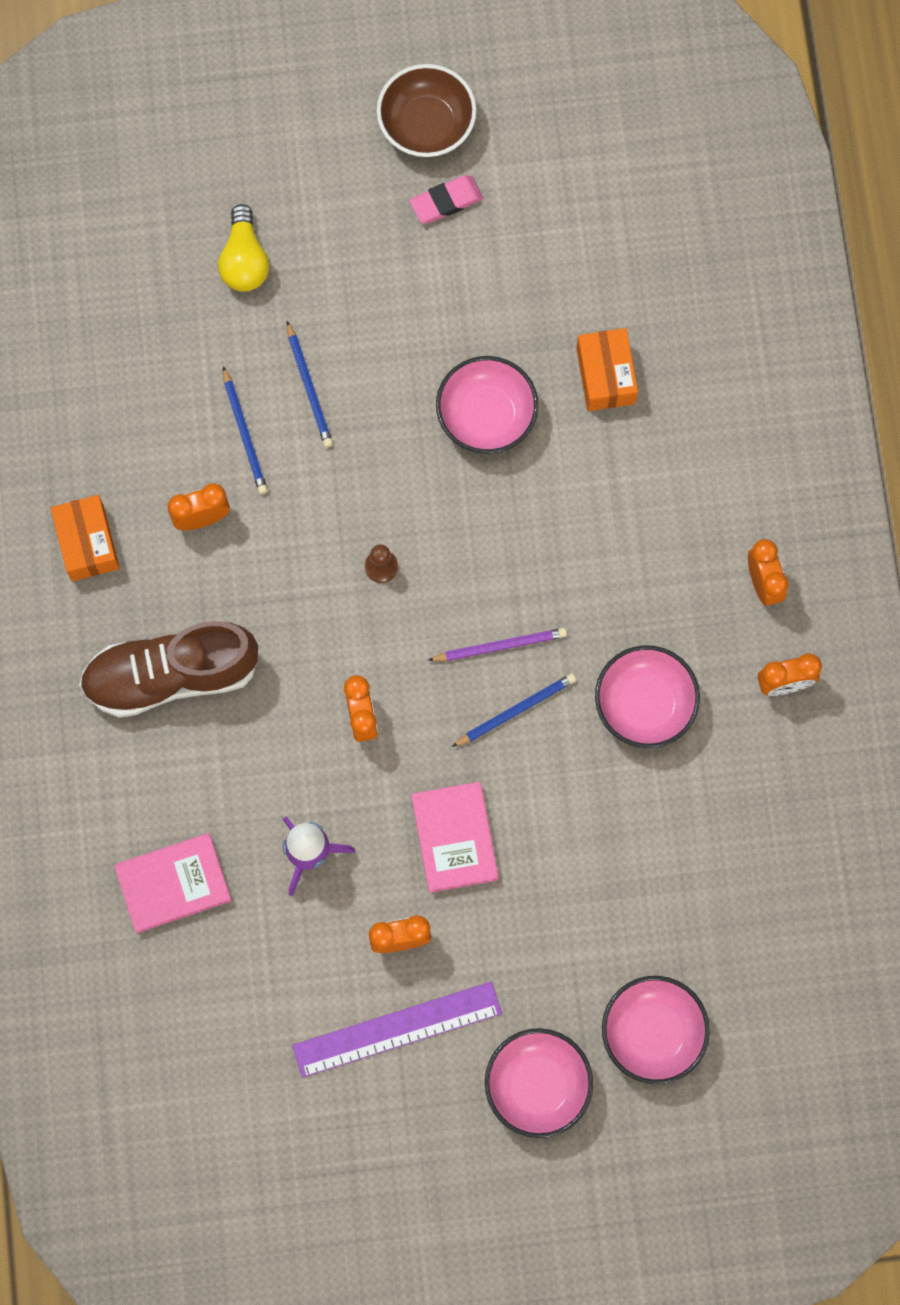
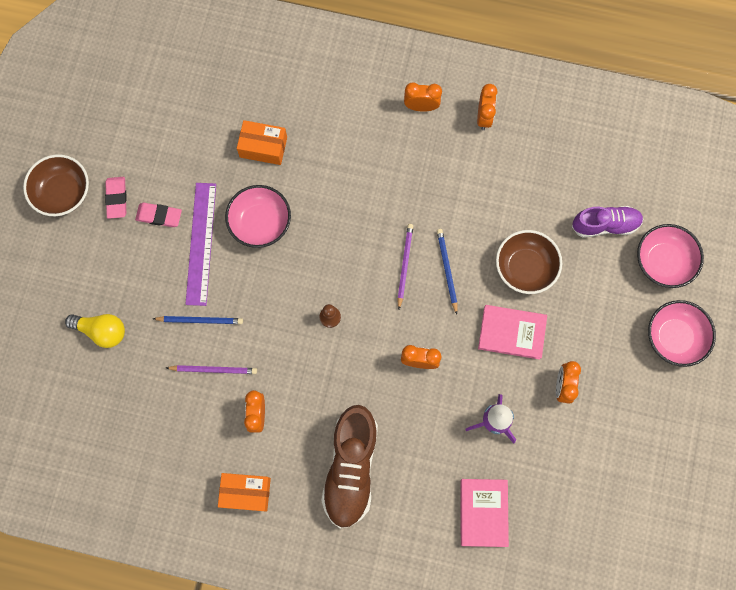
camera: 70 degrees left, 0 degrees up
(245, 434) = (214, 369): blue pencil -> purple pencil
(397, 1030) = (616, 407): purple ruler -> purple ruler (201, 243)
(442, 270) = (159, 216): none -> pink eraser
(563, 825) = (525, 267): none -> brown bowl
(644, 704) = (469, 196): pink bowl -> none
(678, 925) = (605, 225): none -> purple shoe

